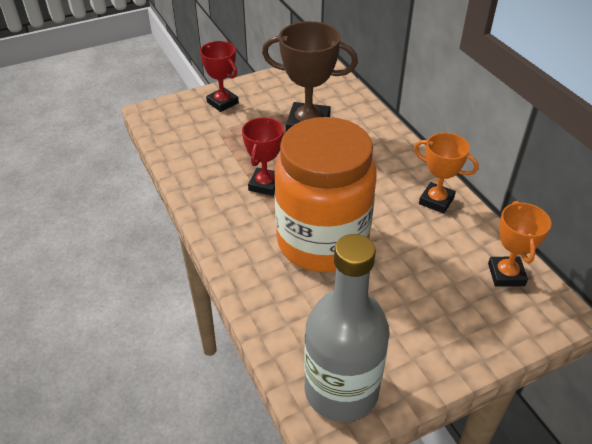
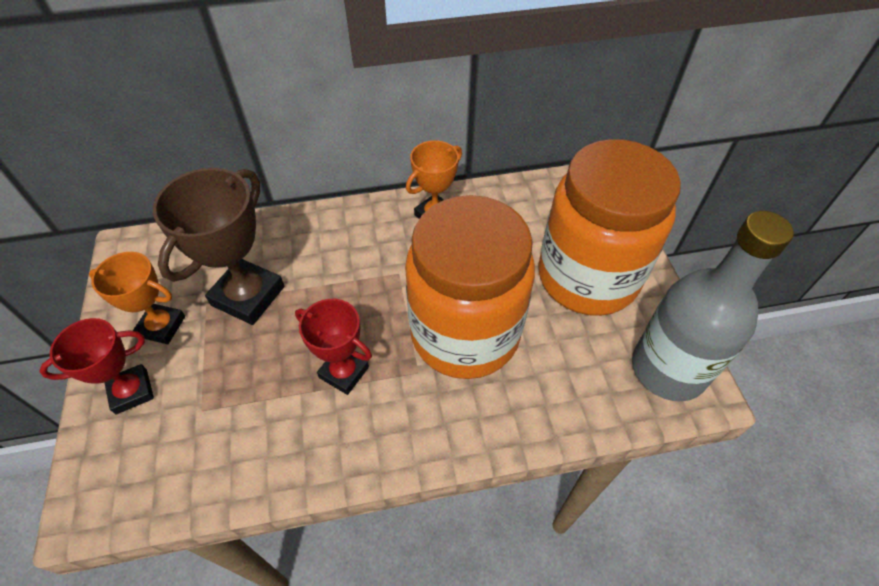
camera: 75 degrees left, 10 degrees up
(421, 317) = (587, 277): none -> orange jar
(506, 274) = (547, 199): orange trophy -> orange trophy (162, 326)

